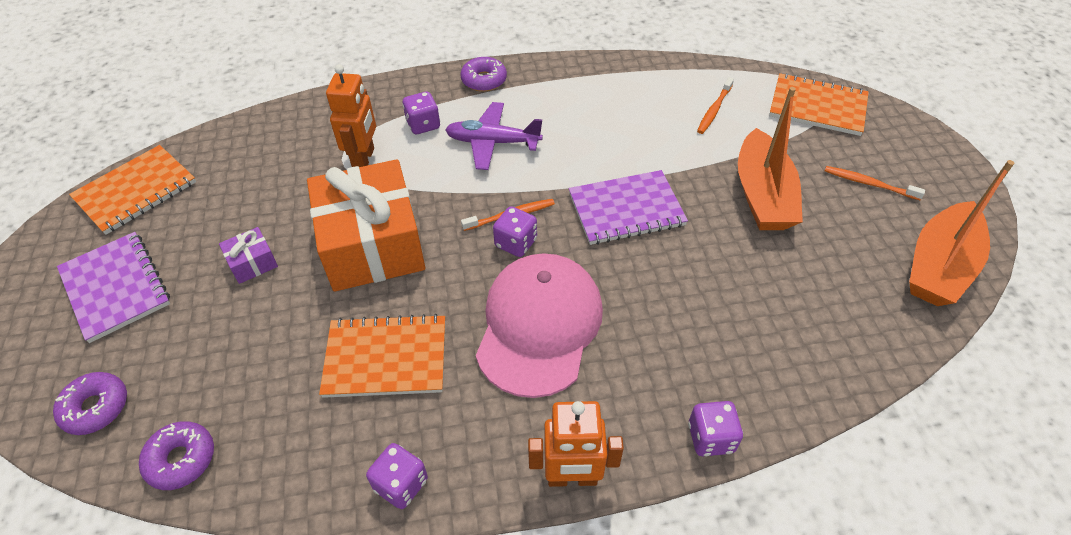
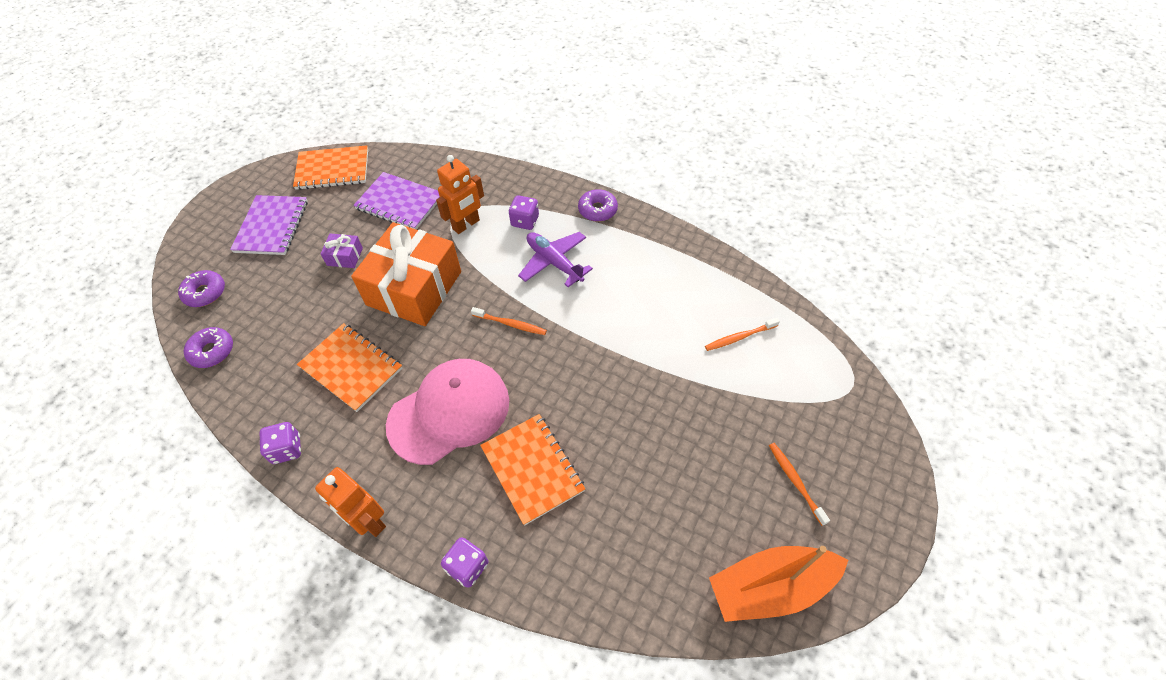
camera: 40 degrees right, 5 degrees up
(516, 243) = (493, 346): purple dice -> none
(626, 210) = (587, 372): purple notebook -> purple notebook (399, 203)
(762, 195) = (697, 430): orange boat -> none
(817, 106) = (830, 389): orange notebook -> orange notebook (532, 469)

